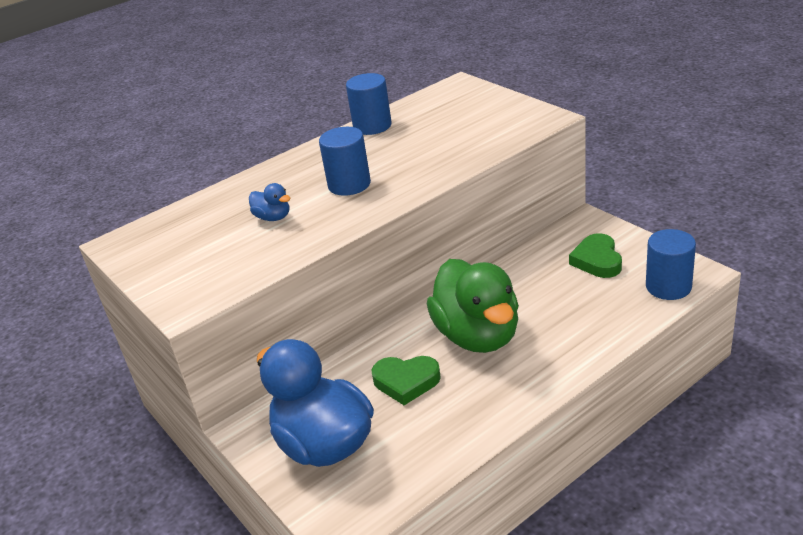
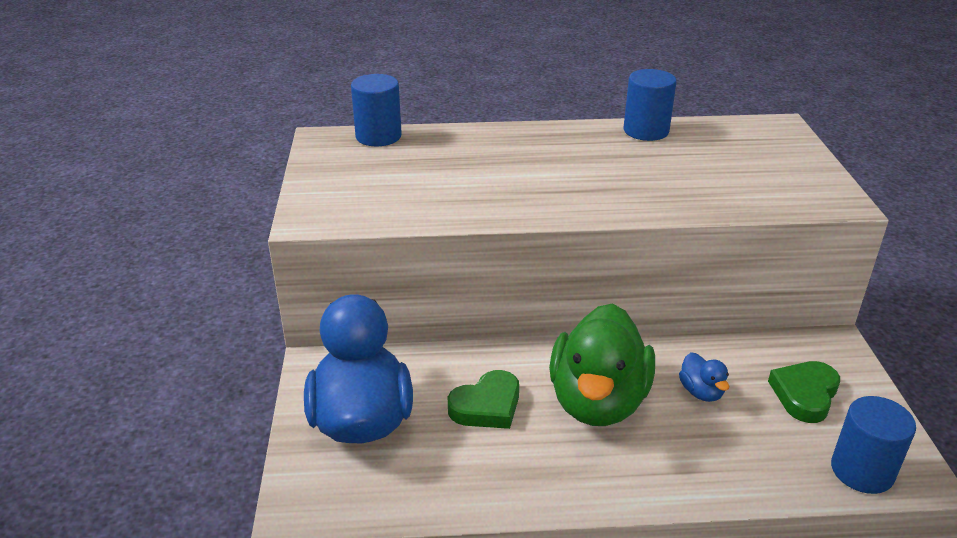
camera: 30 degrees right, 0 degrees up
(273, 217) = (463, 176): blue duck -> blue duck (701, 392)
(349, 185) = (561, 177): blue cylinder -> blue cylinder (378, 136)
(406, 382) = (487, 406): green heart -> green heart turned 75 degrees counterclockwise

